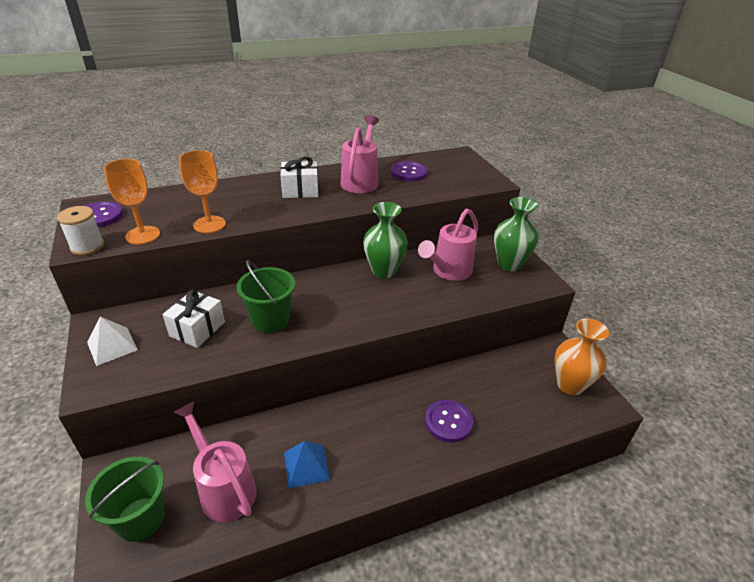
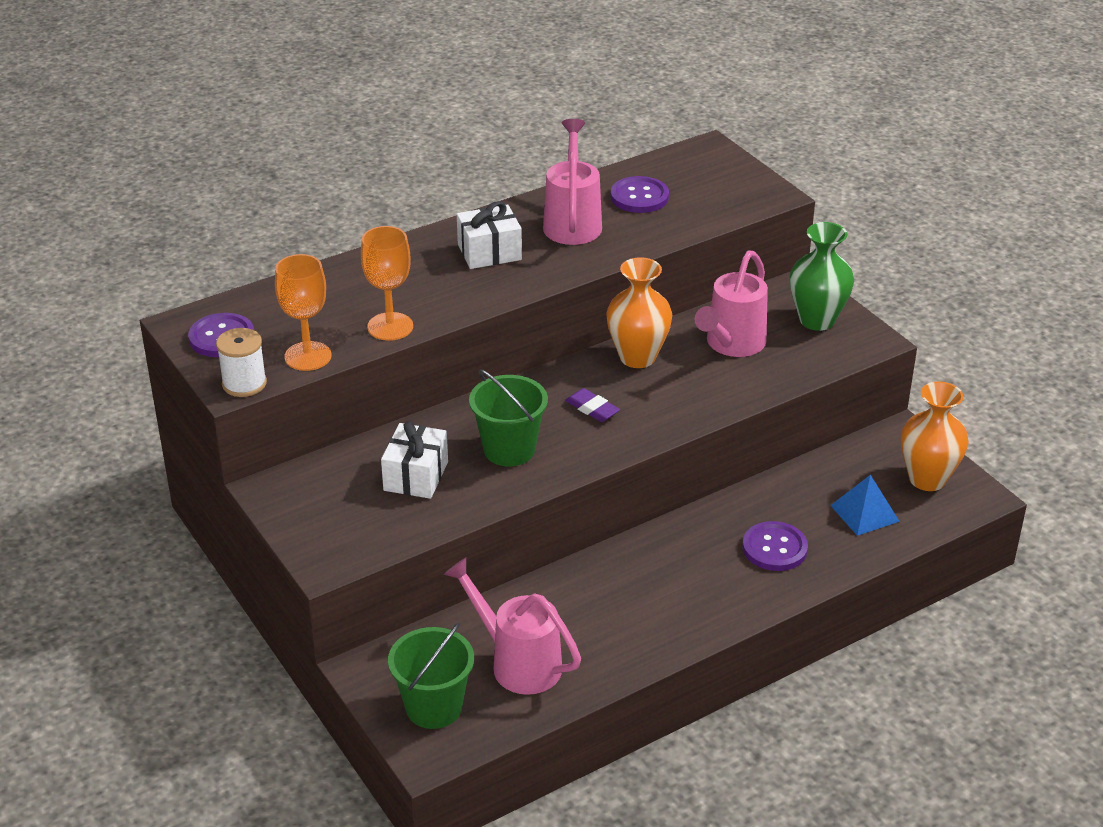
camera: 10 degrees left, 0 degrees up
(112, 346) = (315, 514): white pyramid -> none
(306, 466) = (609, 624): blue pyramid -> blue pyramid (864, 513)
(340, 300) = (592, 409): none -> purple eraser
(384, 271) = (637, 357): green vase -> orange vase

